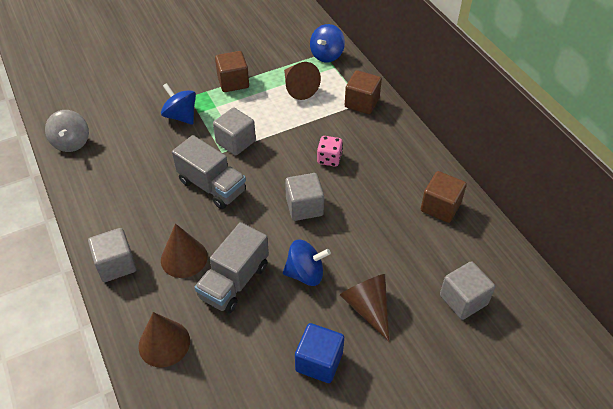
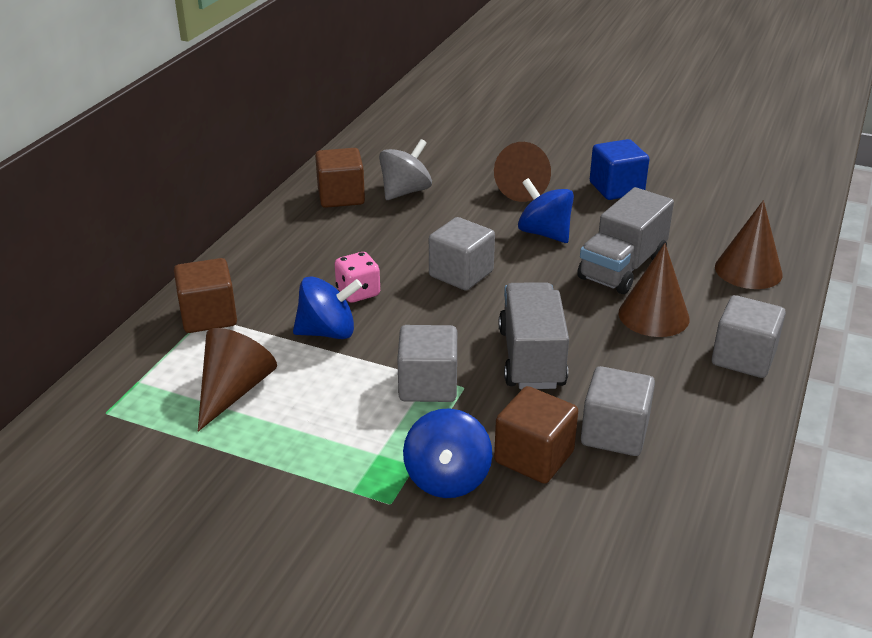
camera: 130 degrees left, 15 degrees down
(71, 142) = (672, 571): grey spinning top -> grey spinning top (405, 191)
(233, 82) = (294, 472): brown cube -> brown cube (534, 457)
(234, 281) = (622, 268): grey truck -> grey truck turned 135 degrees clockwise
(327, 55) = (108, 405): blue spinning top -> blue spinning top (328, 332)
(463, 300) = (444, 151): grey cube -> grey cube (614, 433)

